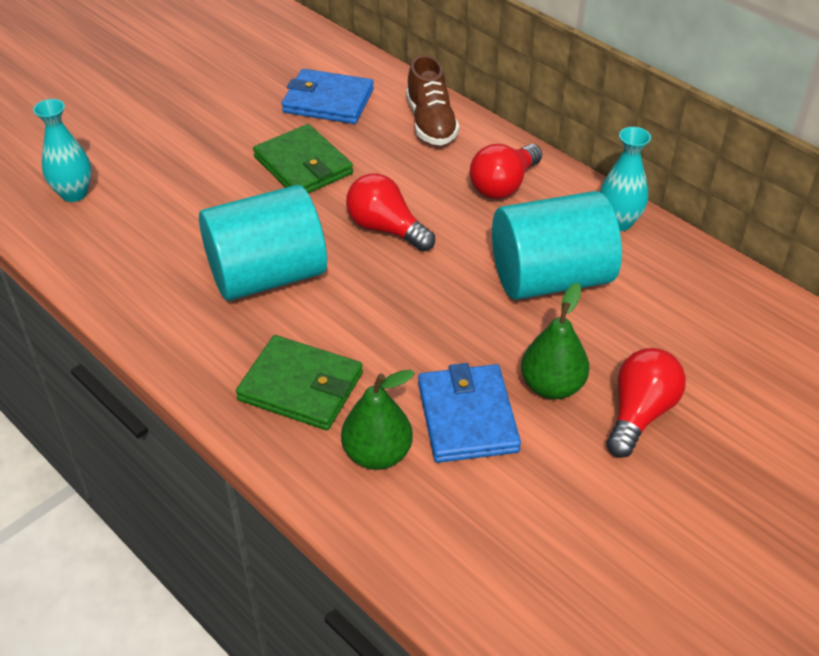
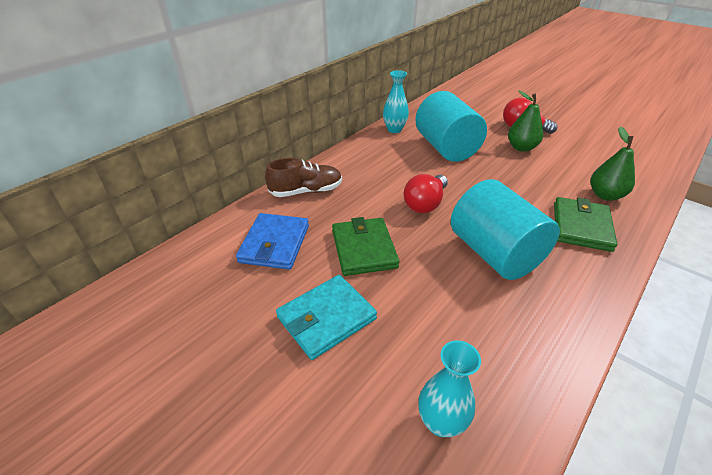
camera: 95 degrees left, 5 degrees down
(208, 135) = (326, 318): none -> turquoise wallet
(303, 165) = (364, 249): green wallet -> green wallet turned 60 degrees counterclockwise
(467, 417) = (559, 169): blue wallet -> none
(503, 185) = (370, 162): red light bulb -> none

